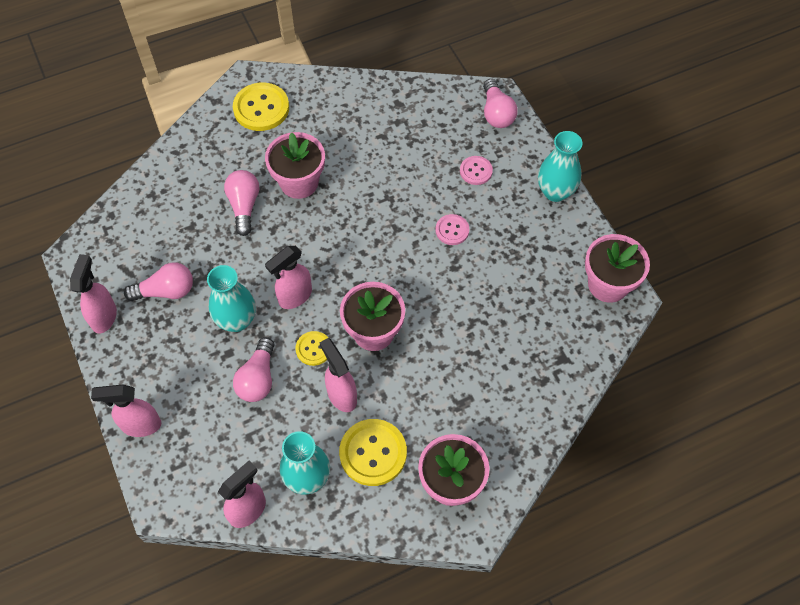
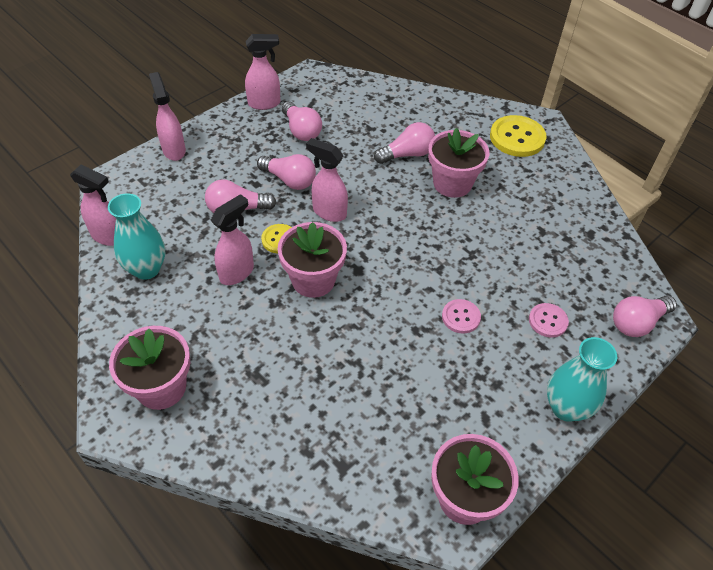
camera: 70 degrees right, 10 degrees down
(236, 320) = (289, 180): turquoise vase -> pink light bulb
(373, 453) = (182, 312): yellow button -> none

